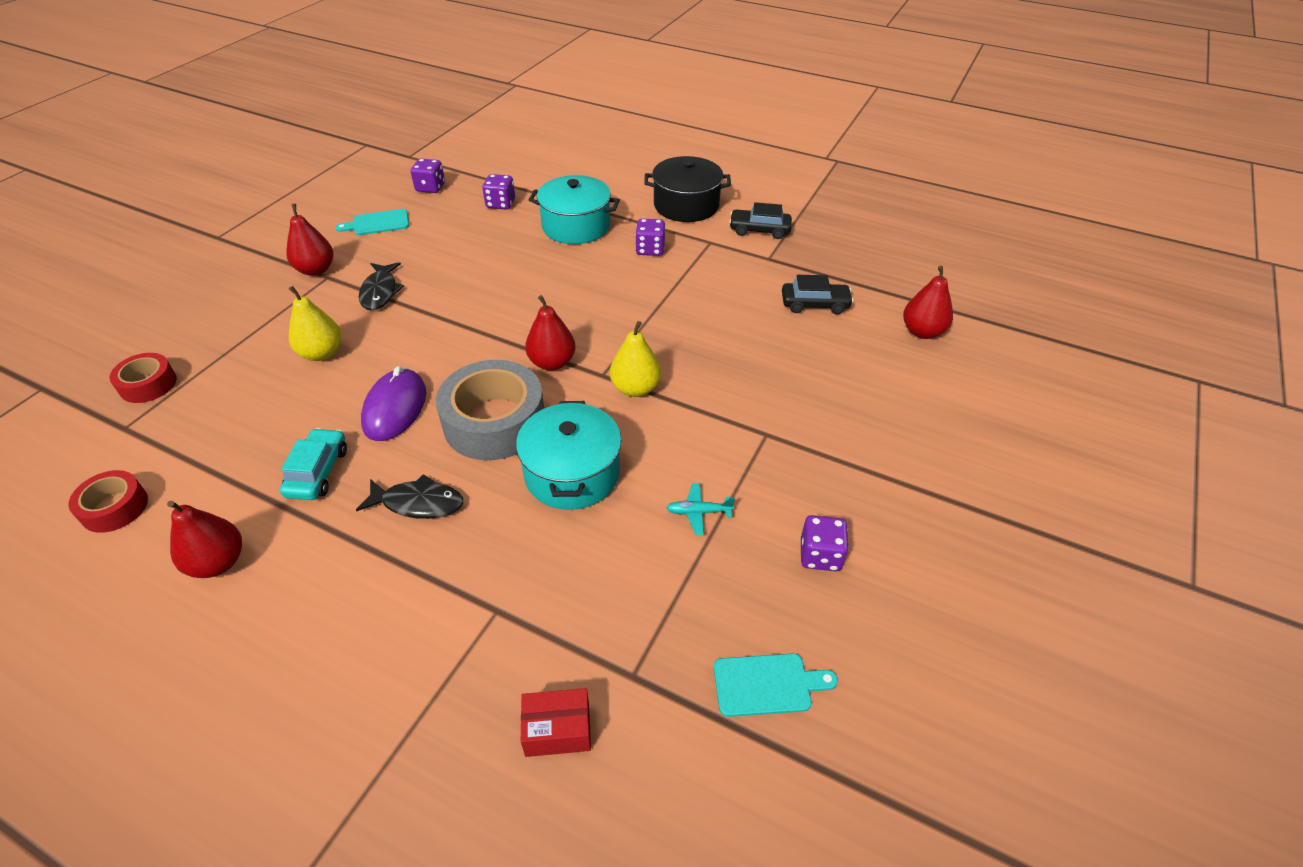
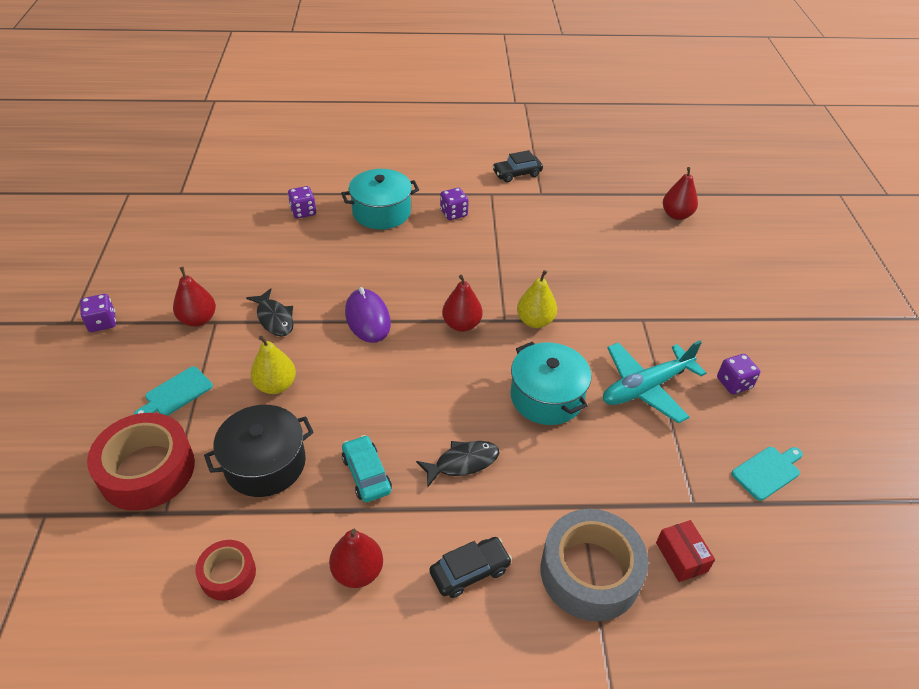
camera: 30 degrees left, 0 degrees up
(148, 384) = (147, 470): red tape -> red tape, size x1.86
(378, 223) = (213, 261): turquoise cutting board -> turquoise cutting board (176, 393)
(395, 408) = (378, 403): purple mouse -> purple mouse (367, 318)
(430, 187) = (228, 215): purple dice -> purple dice (102, 322)
(494, 422) = (461, 383): grey tape -> grey tape (590, 572)
(557, 730) = (681, 557): red box -> red box turned 75 degrees counterclockwise
(686, 205) = (449, 170): black pot -> black pot (265, 463)
(698, 512) = (645, 387): turquoise plane -> turquoise plane, size x2.37
(814, 304) = (598, 218): black car -> black car (470, 571)

